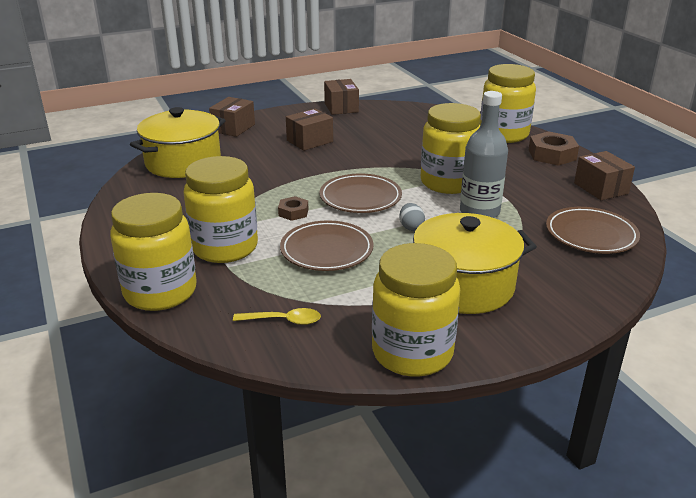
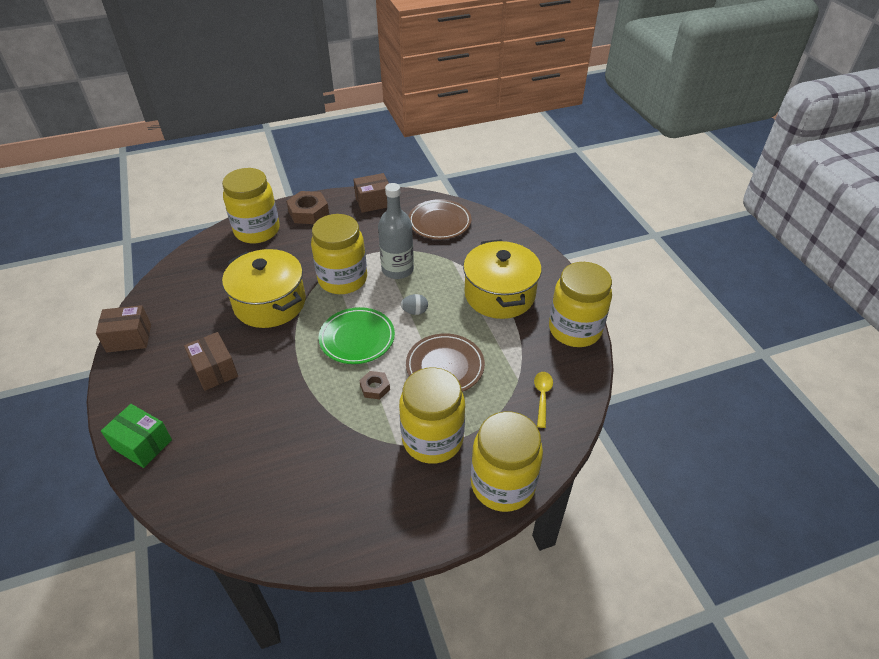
camera: 85 degrees left, 15 degrees up
(183, 163) = (230, 492): yellow pot -> yellow pot (270, 303)
(233, 128) = (142, 444): brown box -> green box
(360, 198) = (357, 338): brown plate -> green plate

